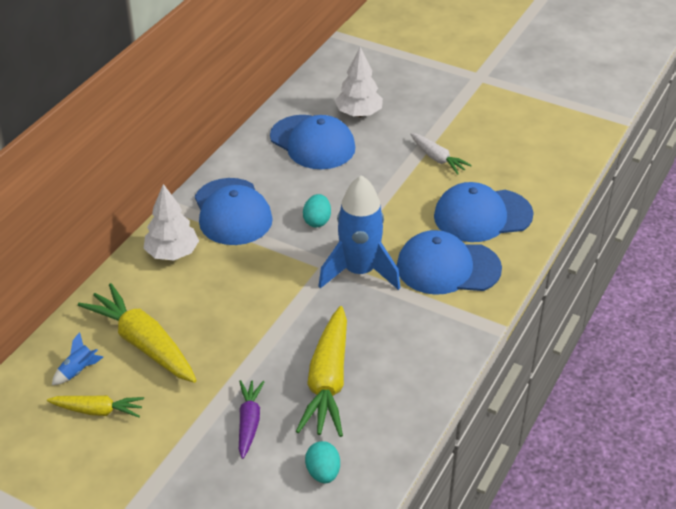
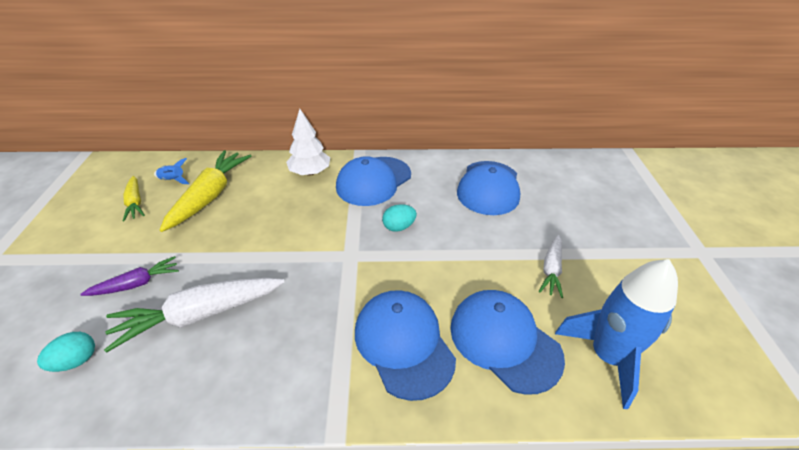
camera: 60 degrees right, 0 degrees up
(328, 382) = (199, 315): yellow carrot -> white carrot
(359, 114) = (551, 197): white tree -> none
(359, 271) = (354, 278): blue rocket -> blue rocket (607, 356)

